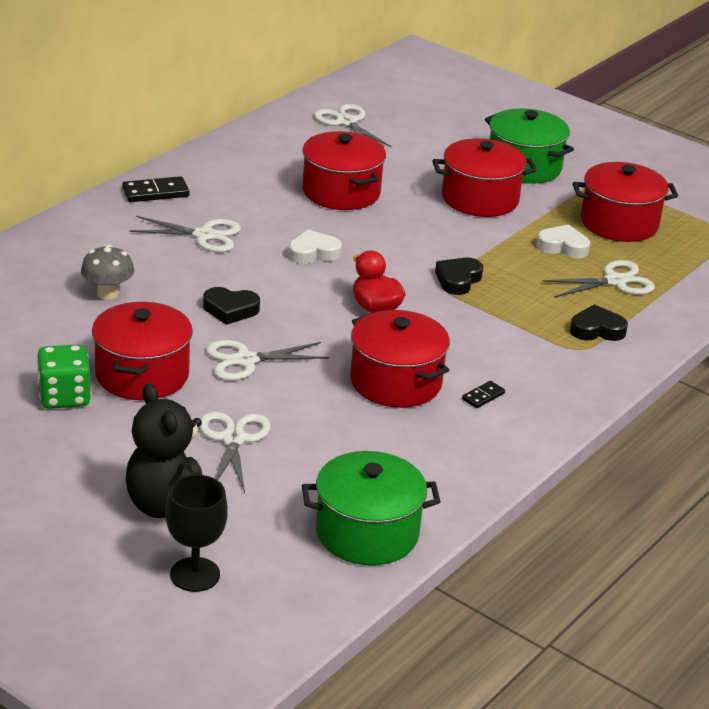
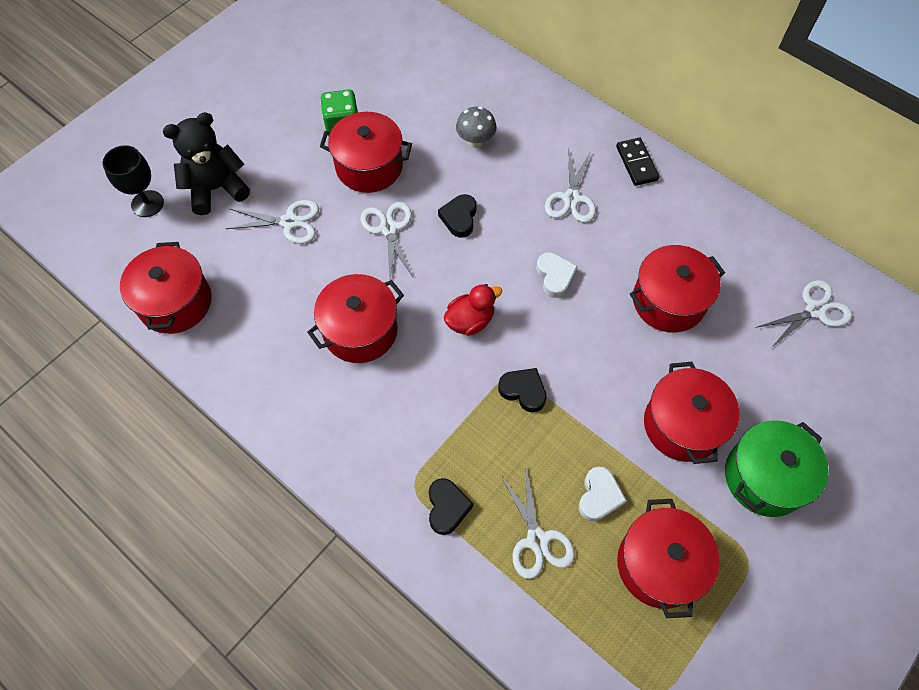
camera: 95 degrees right, 30 degrees up
(367, 533) = (175, 302): green pot -> red pot
(483, 396) = (340, 395): black domino -> none

